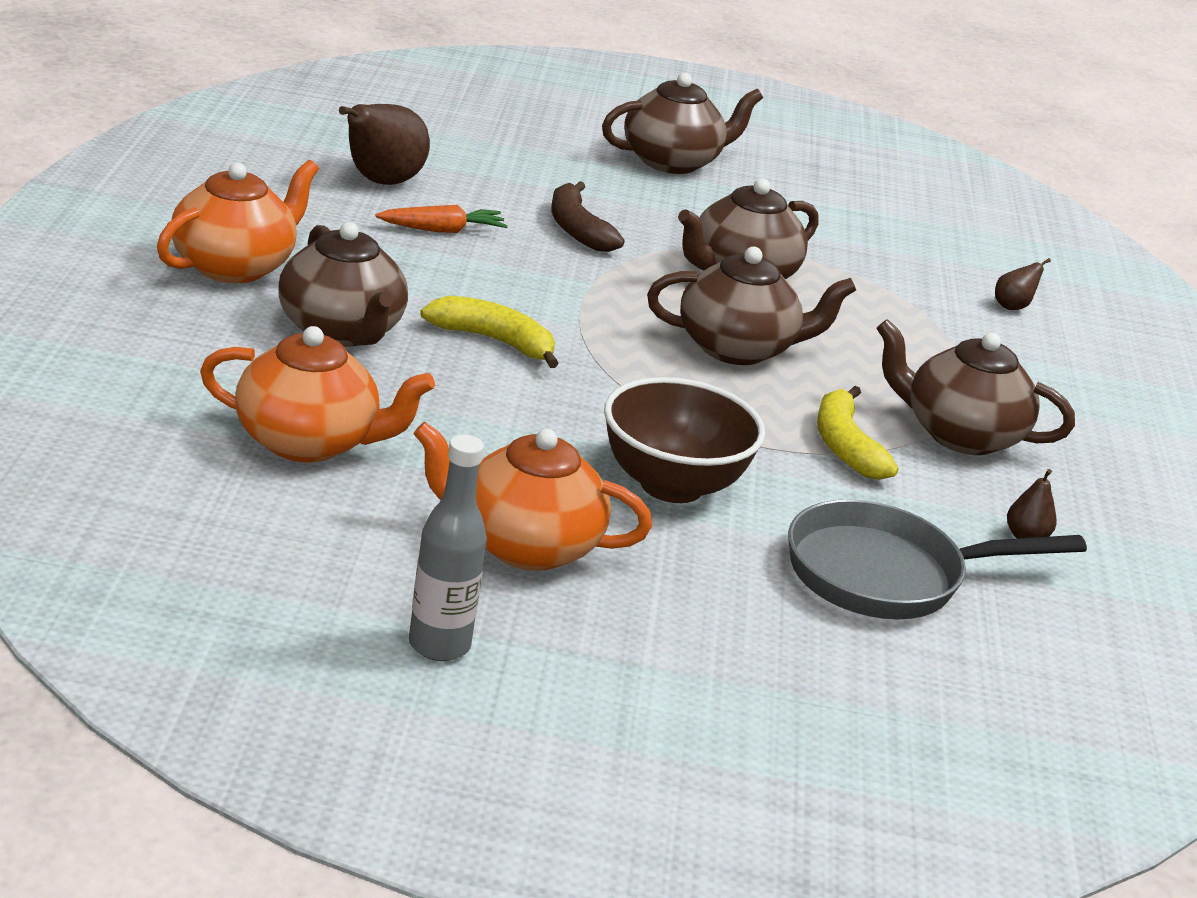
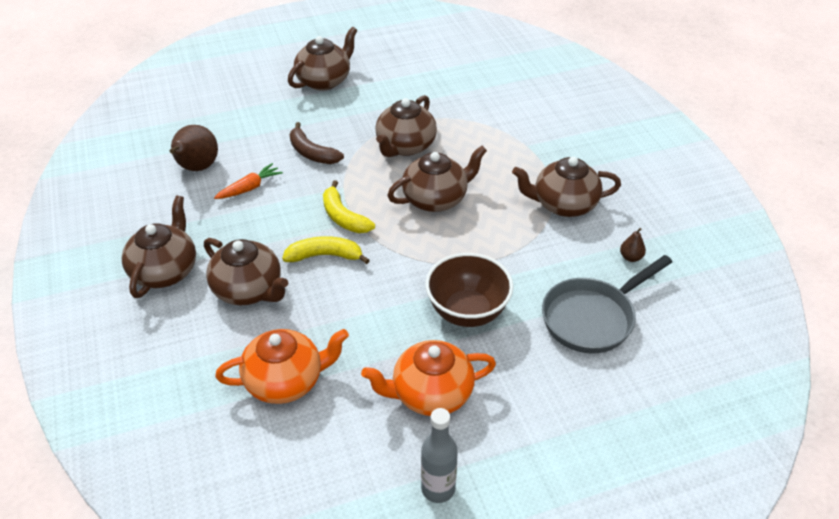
camera: 20 degrees left, 15 degrees up
(234, 266) = (165, 271): orange teapot -> brown teapot
(845, 446) = (522, 240): yellow banana -> yellow banana (343, 217)
(1012, 307) = (531, 104): brown pear -> none

